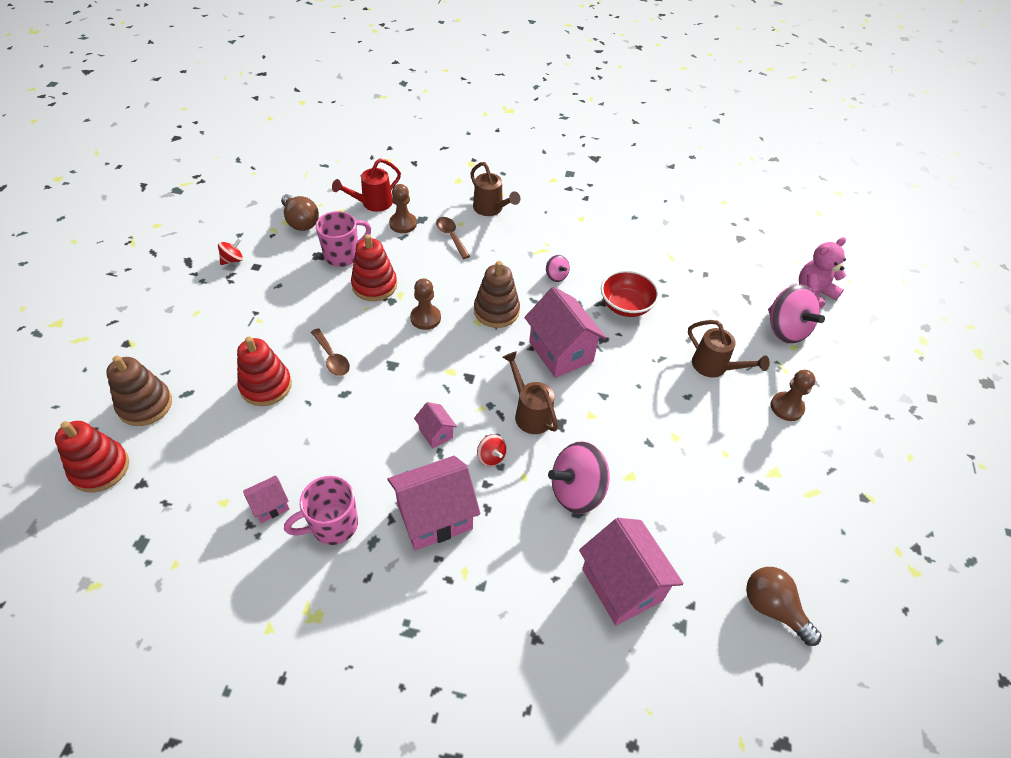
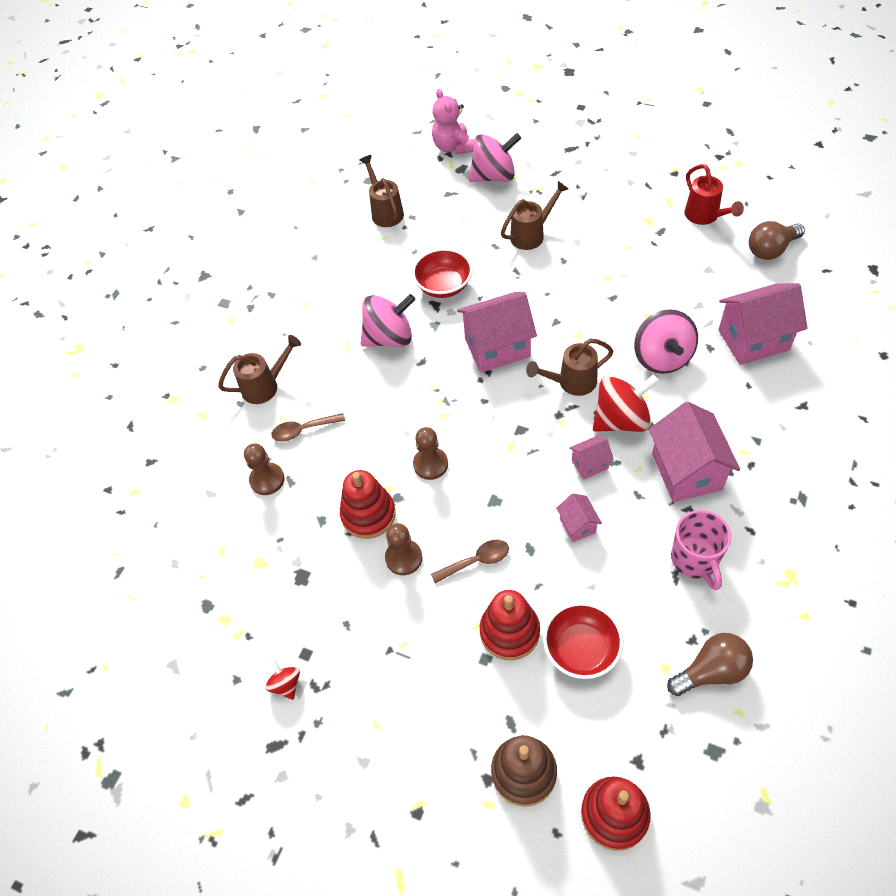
camera: 70 degrees left, 5 degrees up
(246, 437) = (581, 649): none -> red bowl
(270, 506) = (671, 620): pink house -> pink house (577, 525)
(301, 221) = (231, 600): brown light bulb -> brown light bulb (711, 671)
(343, 255) = (308, 548): pink mug -> none
(372, 203) = (218, 513): red watering can -> red watering can (705, 216)
(491, 457) = (621, 420): red spinning top -> red spinning top, size x2.08
(496, 311) = (431, 396): brown stacking toy -> none
(556, 276) = (389, 337): pink spinning top -> pink spinning top, size x2.08
(705, 255) = (385, 211): none -> brown watering can
(786, 407) = (582, 196): brown pawn -> brown pawn (404, 558)

